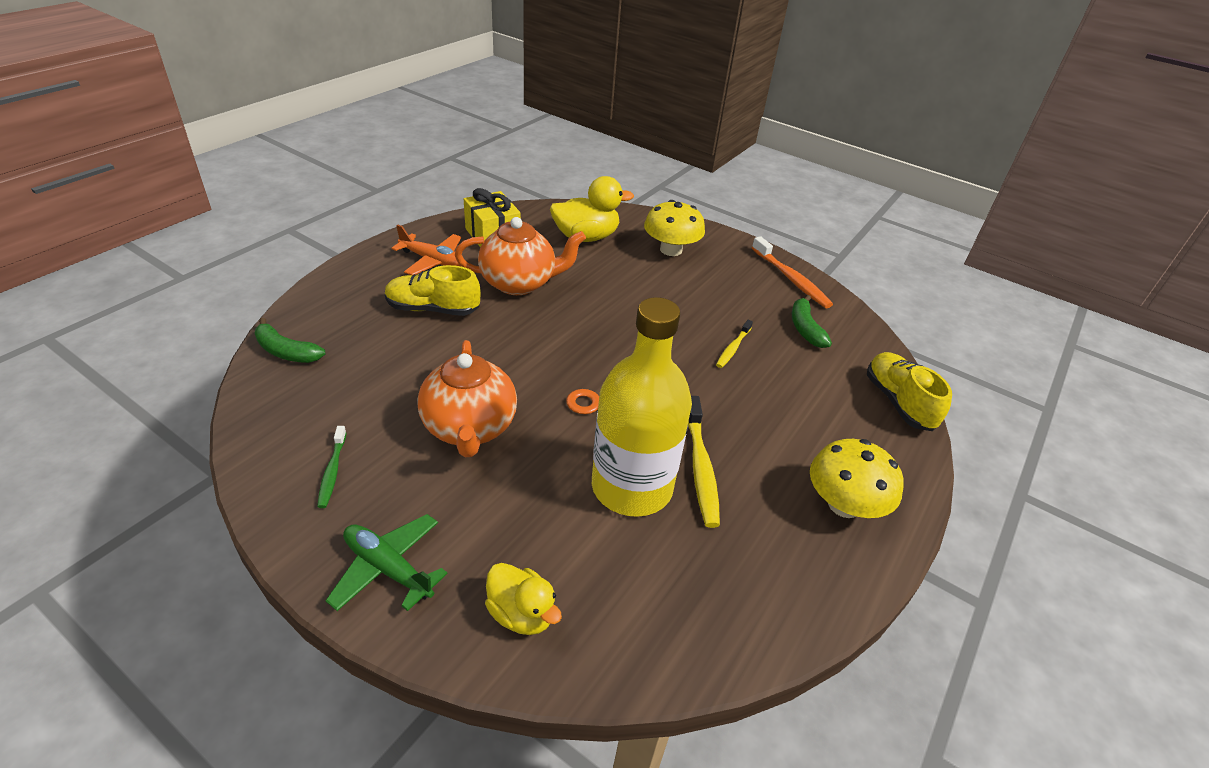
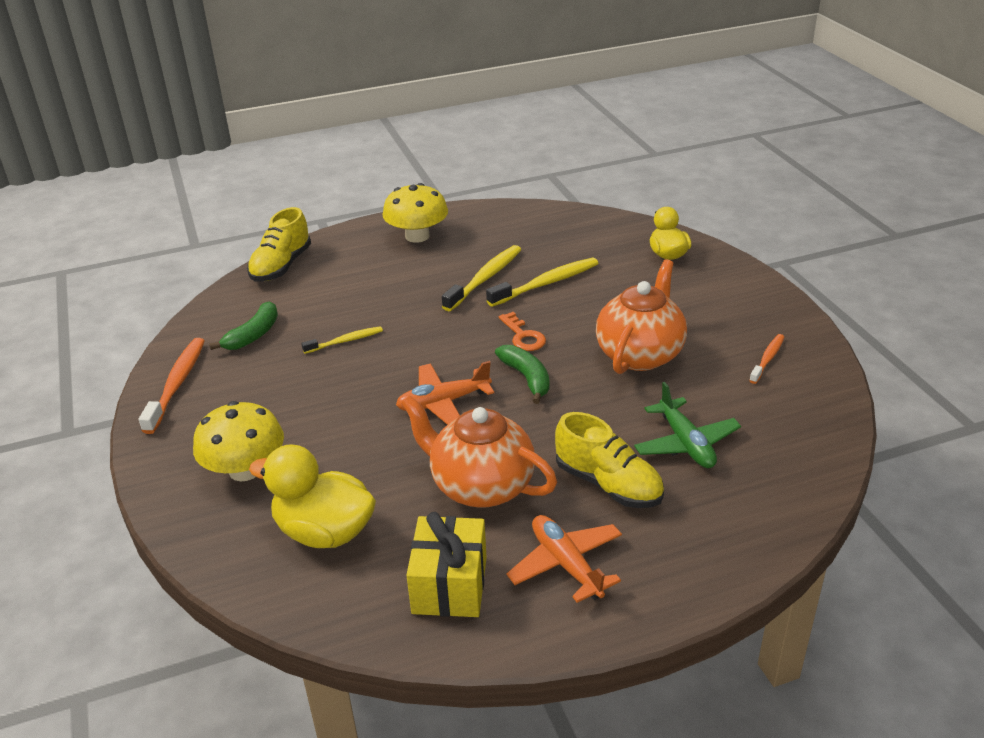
camera: 140 degrees left, 5 degrees down
(286, 351) = (795, 484): green banana -> green banana (527, 378)
(332, 471) = (767, 359): green toothbrush -> orange toothbrush
(388, 568) = (741, 295): green plane -> green plane (686, 443)
(599, 326) = (443, 402): none -> orange plane
(632, 487) = (546, 283): yellow bottle -> yellow toothbrush

